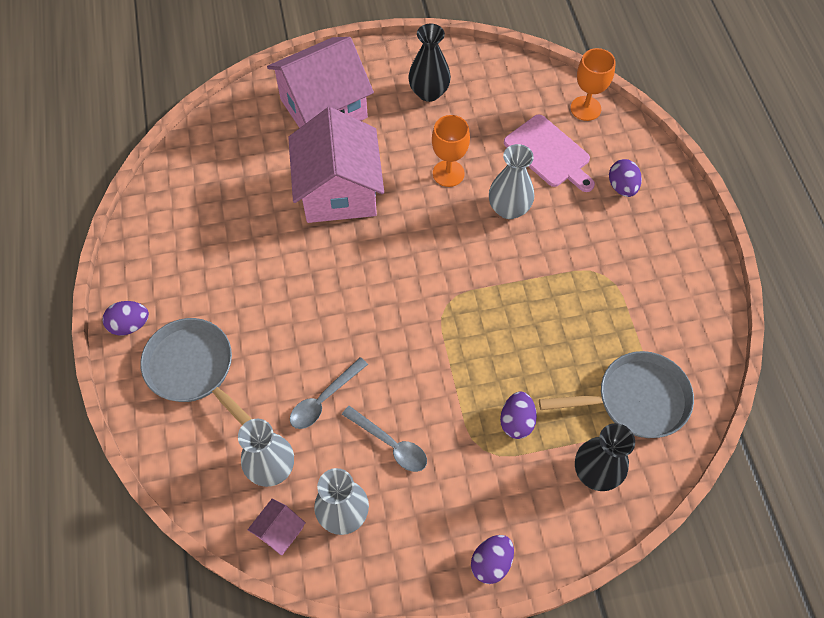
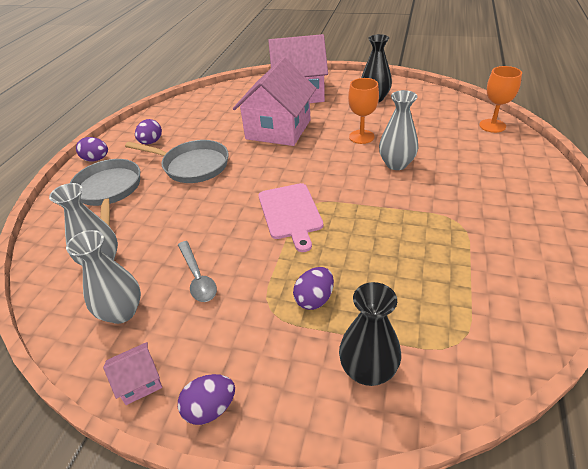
camera: 30 degrees right, 20 degrees down
(279, 531) = (67, 305): pink house -> pink house (139, 381)
(324, 399) = (174, 233): grey spoon -> none
(549, 153) = (448, 142): pink cutting board -> pink cutting board (290, 213)
(622, 187) = (503, 173): purple egg -> purple egg (151, 142)
(636, 400) = (444, 323): grey pan -> grey pan (192, 166)

